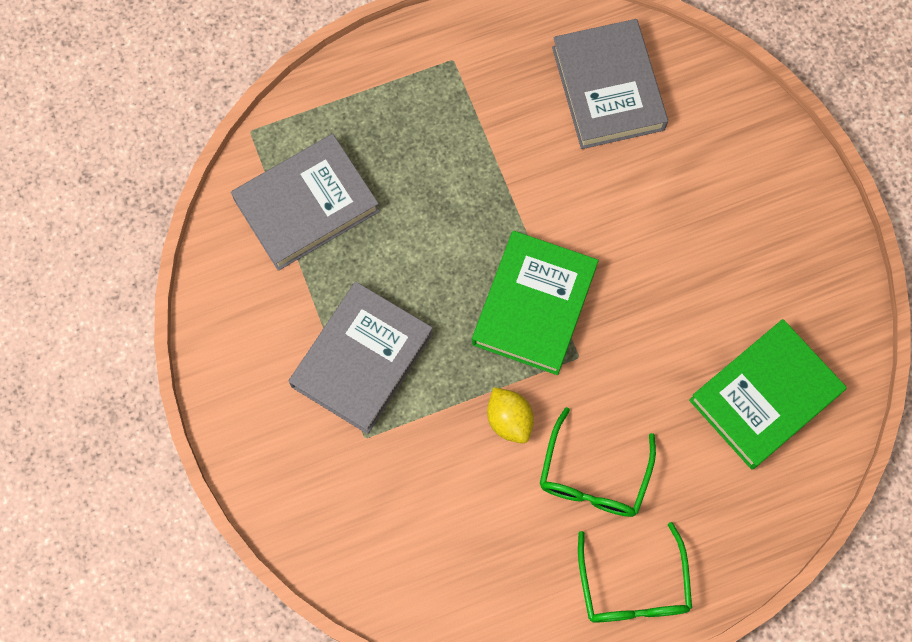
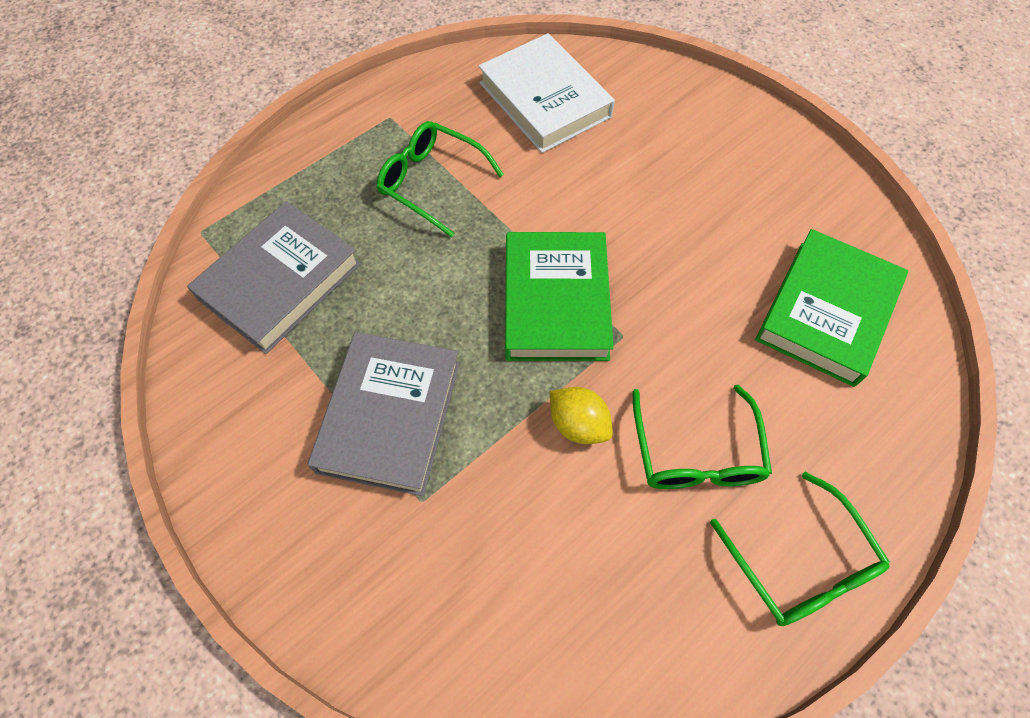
camera: 20 degrees left, 10 degrees down
(467, 147) = (431, 182): none -> green glasses
(608, 88) = (544, 100): grey book -> white book

